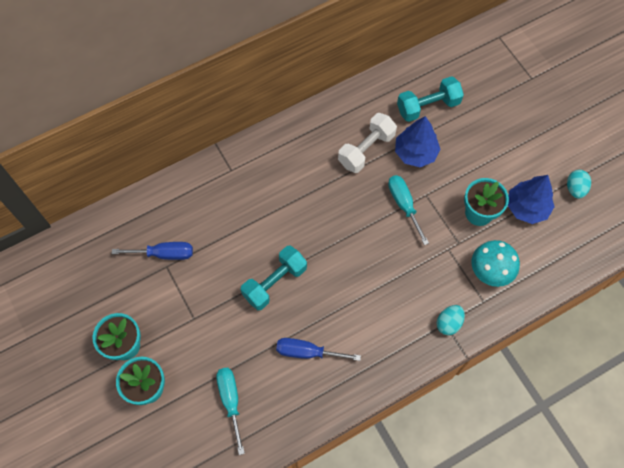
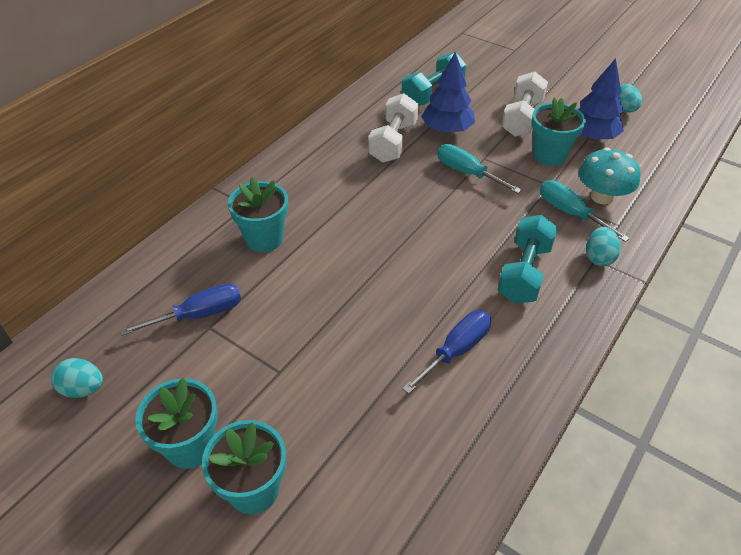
camera: 25 degrees left, 20 degrees down
(80, 280) = (83, 389): none -> turquoise egg
(230, 207) = (264, 239): none -> turquoise flower pot
(231, 401) = (389, 452): turquoise screwdriver -> turquoise screwdriver (570, 213)
(275, 282) = (366, 292): turquoise dumbbell -> turquoise dumbbell (524, 272)
(307, 352) = (456, 350): blue screwdriver -> blue screwdriver turned 150 degrees clockwise
(483, 164) = (522, 118): none -> white dumbbell

